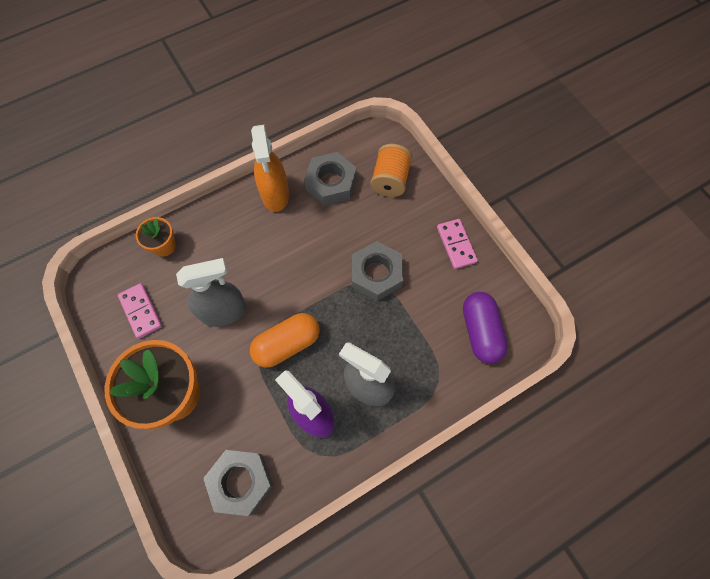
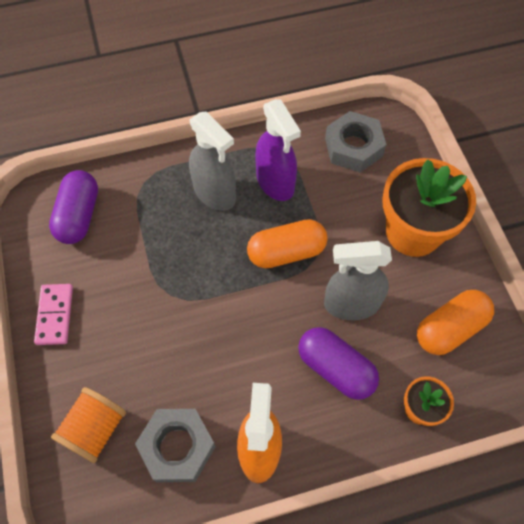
camera: 165 degrees left, 5 degrees down
(140, 311) = (449, 328): pink domino -> orange capsule
(230, 258) = (335, 368): none -> purple capsule
(376, 274) = (164, 303): grey nut -> none

